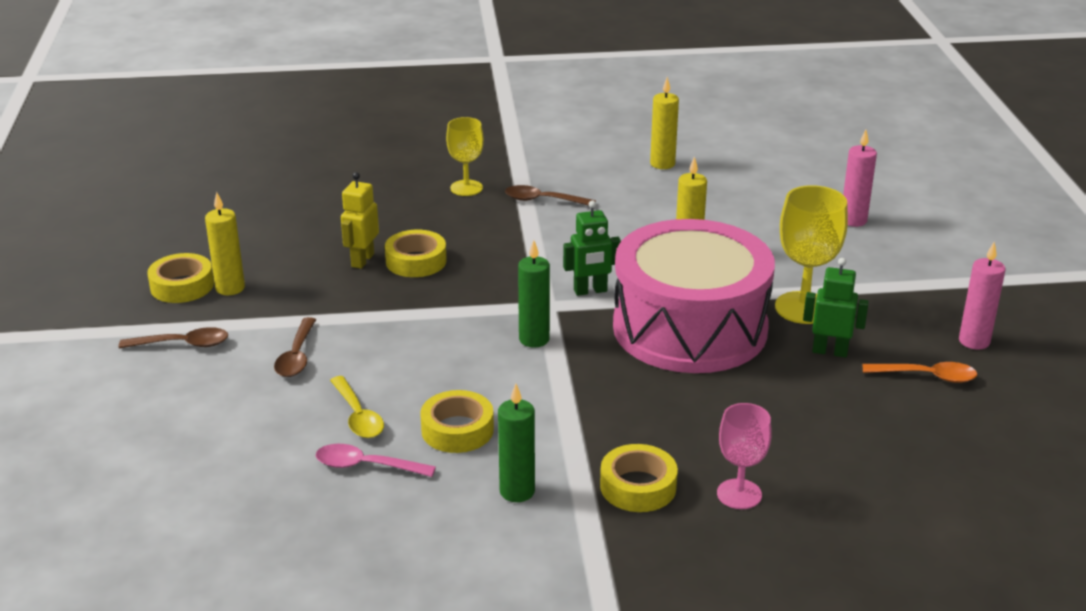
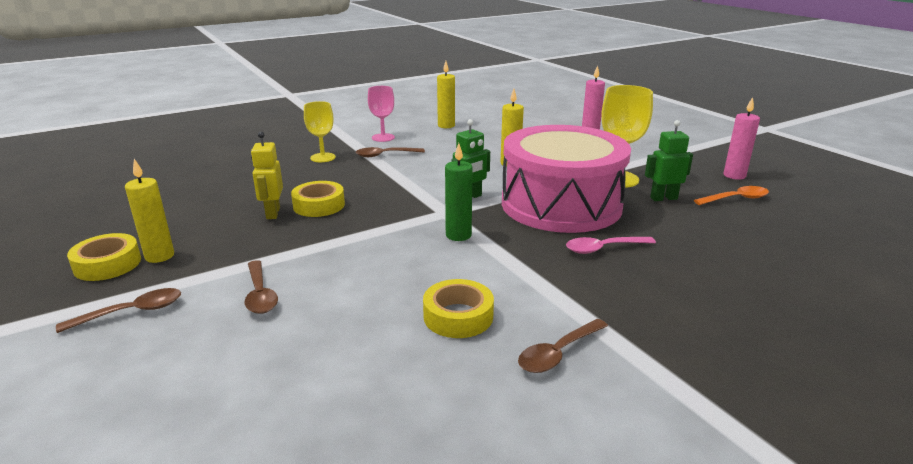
camera: 25 degrees left, 5 degrees down
(358, 416) = (357, 329): yellow spoon -> none
(366, 466) = (400, 373): pink spoon -> pink spoon (603, 248)
(517, 491) = (558, 353): green candle -> brown spoon
(638, 486) = (648, 319): yellow tape -> none
(739, 494) = (725, 302): pink goblet -> pink goblet (383, 137)

